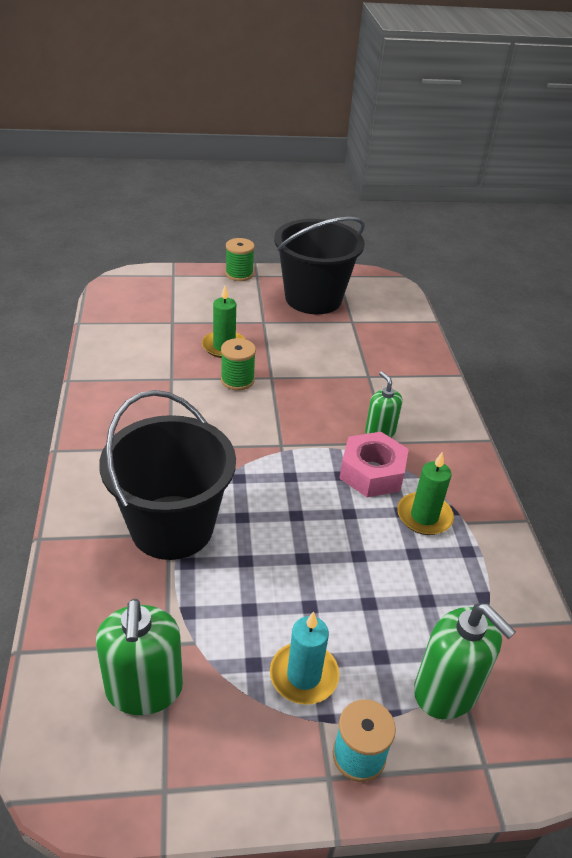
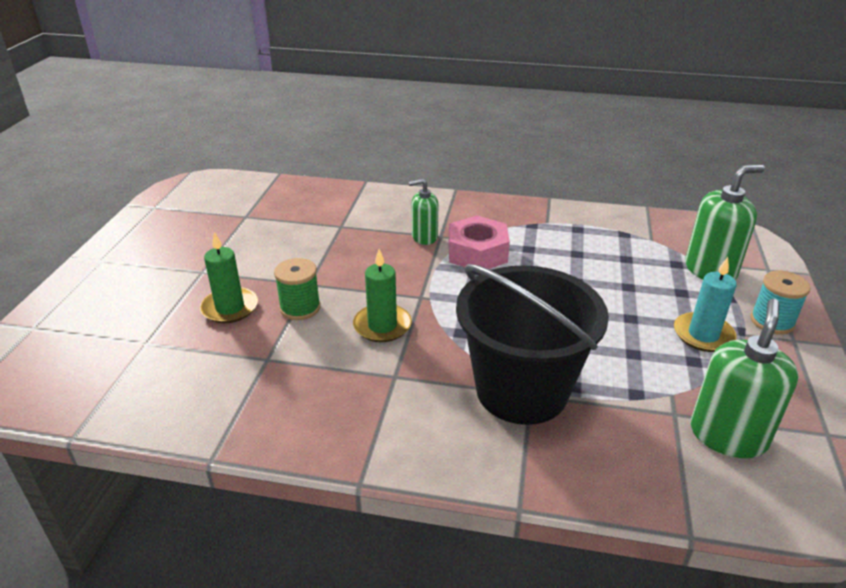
camera: 70 degrees left, 5 degrees down
(144, 689) = (728, 435): green soap dispenser -> green soap dispenser turned 75 degrees counterclockwise
(239, 274) = (85, 272): green spool -> none
(313, 298) = (184, 231): black bucket -> none
(424, 516) = (536, 239): green candle -> green candle (382, 326)

